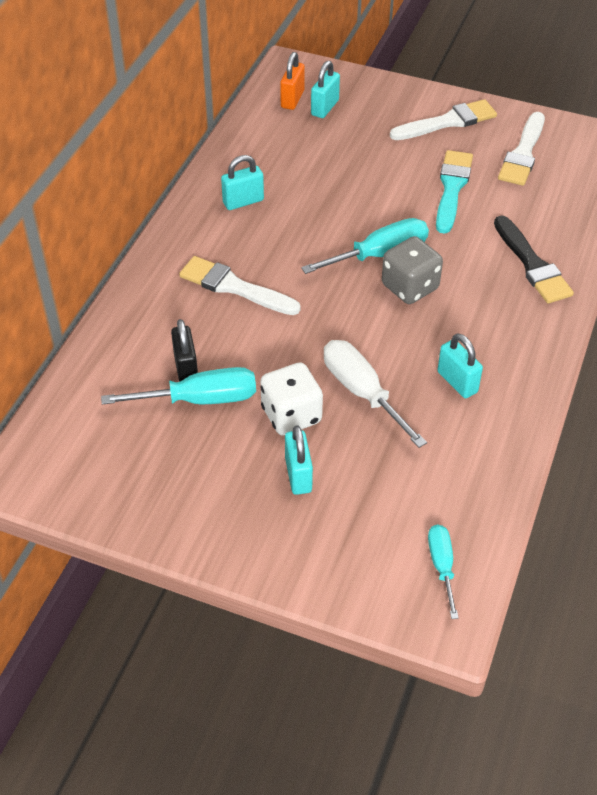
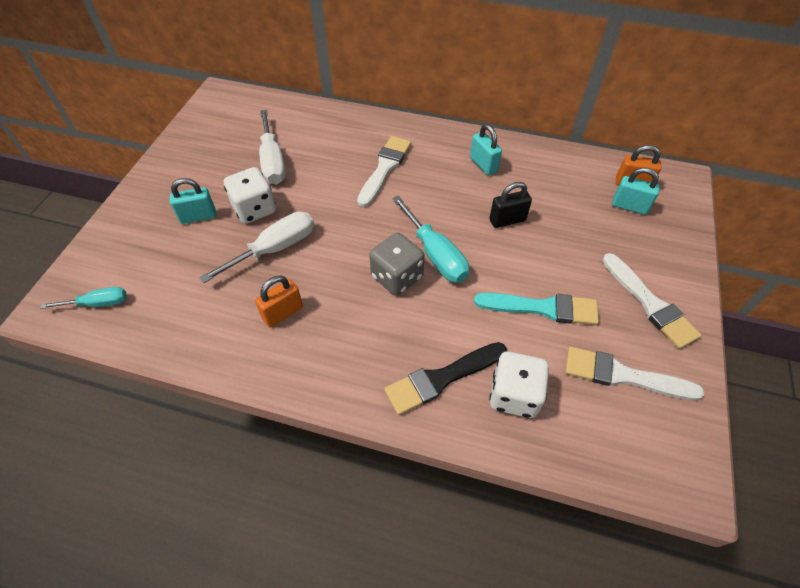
camera: 85 degrees right, 5 degrees up
(186, 369) = (301, 152): black padlock -> black padlock (507, 220)
(200, 399) = (272, 162): turquoise screwdriver -> white screwdriver
(457, 382) = (283, 313): turquoise padlock -> orange padlock
(546, 220) = (514, 395): none -> white dice

